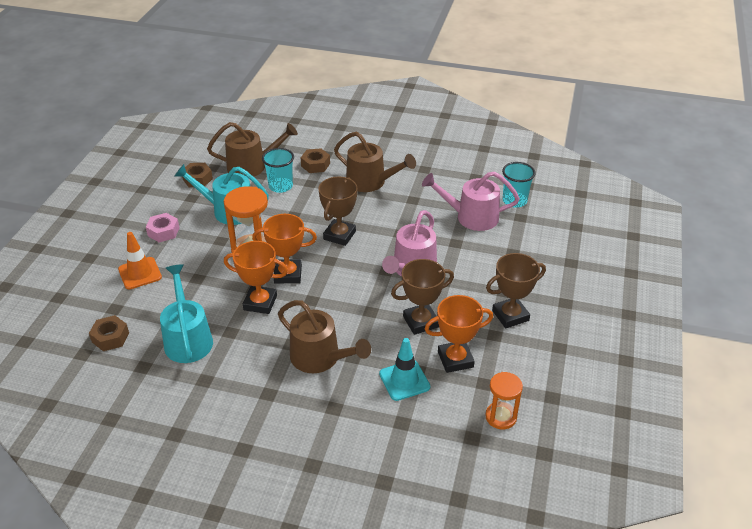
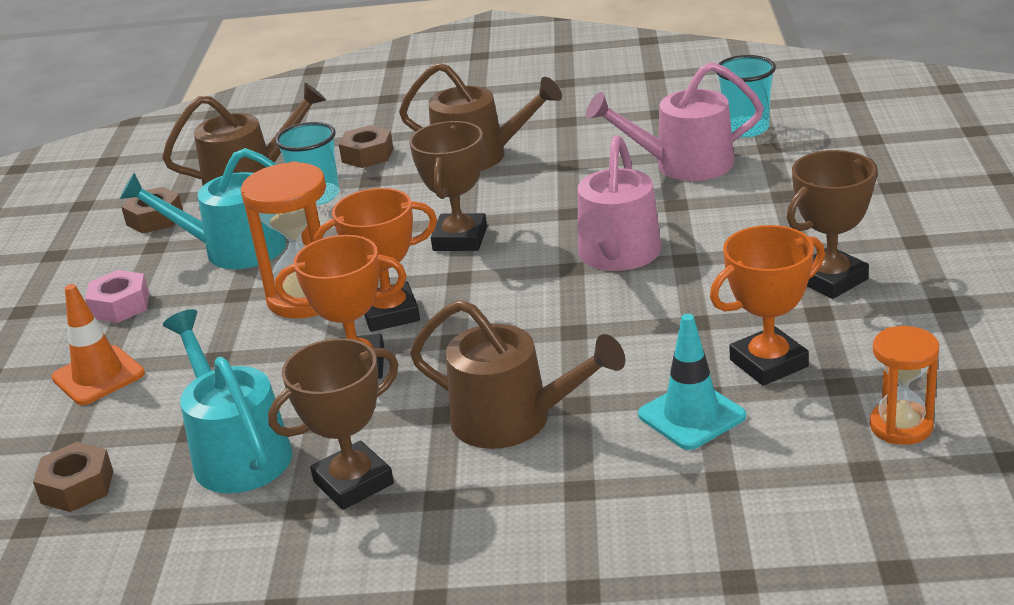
camera: 10 degrees left, 10 degrees down
(420, 322) = (674, 325): brown trophy -> brown trophy (353, 482)

